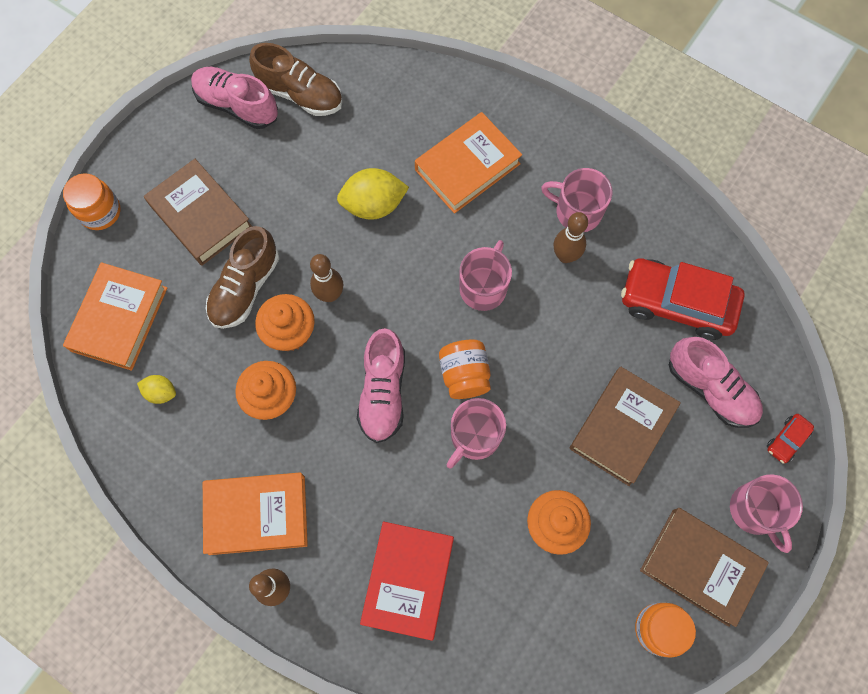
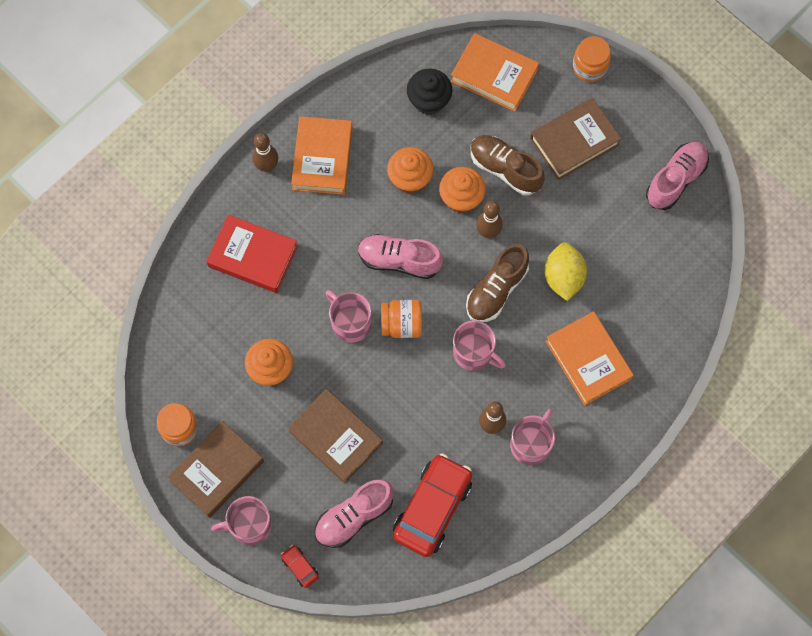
camera: 100 degrees right, 0 degrees up
(161, 392) = (429, 100): yellow lemon -> black cupcake
(300, 94) = (680, 232): brown shoe -> brown shoe (496, 290)

